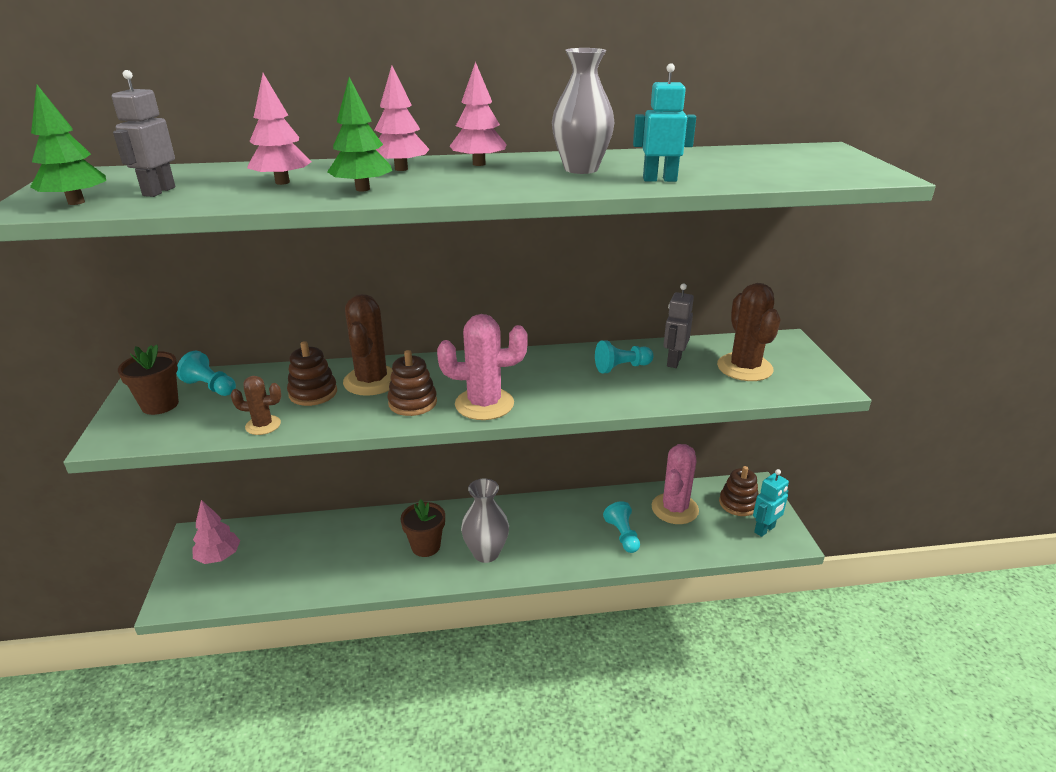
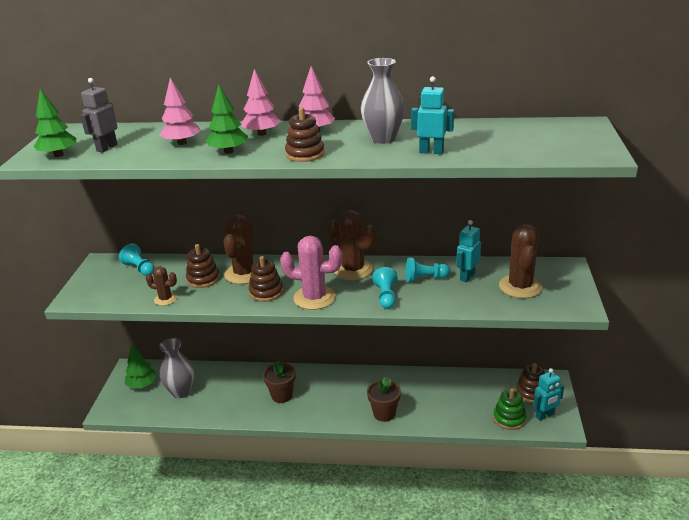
camera: 15 degrees right, 0 degrees up
(160, 405) = (106, 278): brown flower pot -> brown flower pot (384, 413)
(219, 557) = (142, 385): pink tree -> green tree
(482, 188) = (305, 154): none -> brown stacking toy
(486, 553) = (323, 405): grey vase -> grey vase (181, 391)
(522, 364) = (353, 269): none -> brown cactus
(622, 535) = (429, 406): turquoise pawn -> turquoise pawn (386, 296)
(673, 361) = (467, 277): grey robot -> turquoise robot
(674, 509) = (477, 390): pink cactus -> none
(725, 539) = (509, 418): none -> green stacking toy

